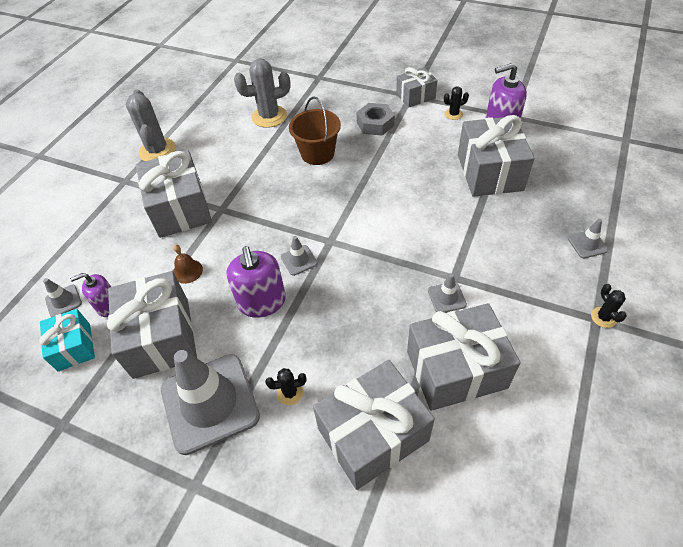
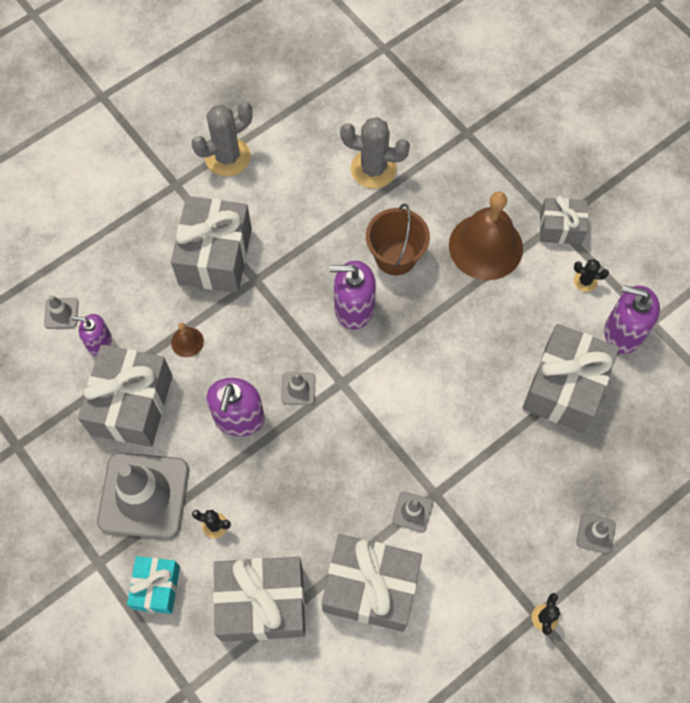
camera: 25 degrees right, 15 degrees up
(74, 347) = (53, 371): turquoise gift -> turquoise gift (156, 587)
(157, 150) = (227, 157): grey cactus -> grey cactus turned 45 degrees clockwise
(308, 193) = (354, 308): none -> purple soap dispenser
(375, 124) = (485, 246): grey nut -> brown bell

